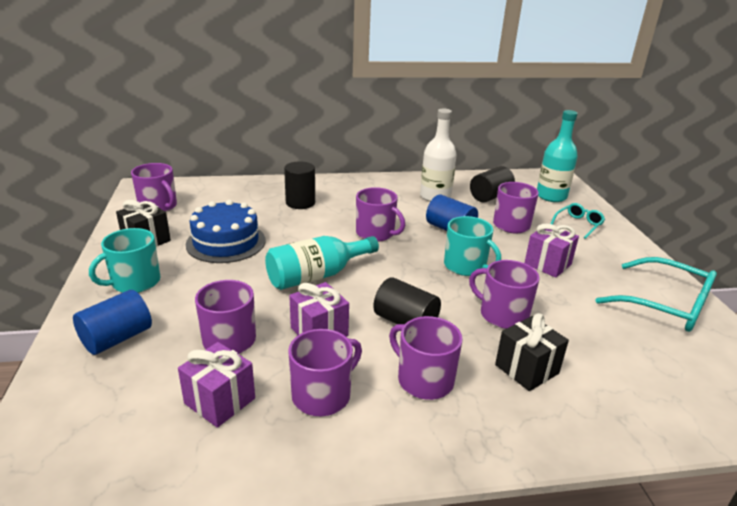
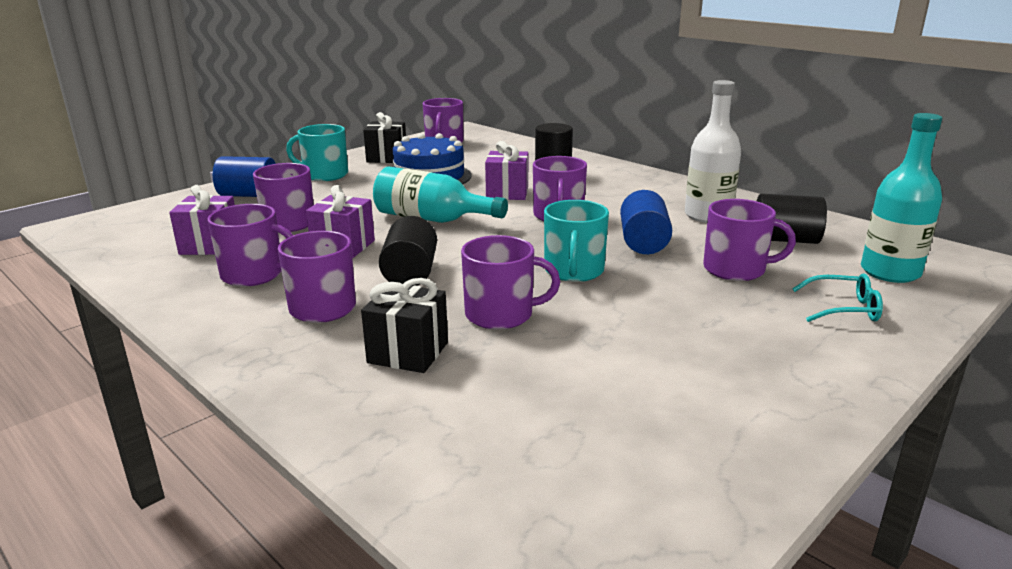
camera: 55 degrees right, 5 degrees down
(502, 314) = (501, 314): purple mug -> purple mug turned 90 degrees clockwise
(547, 264) = (674, 313): purple gift -> purple gift (507, 193)
(664, 305) = (725, 421): turquoise glasses -> none

